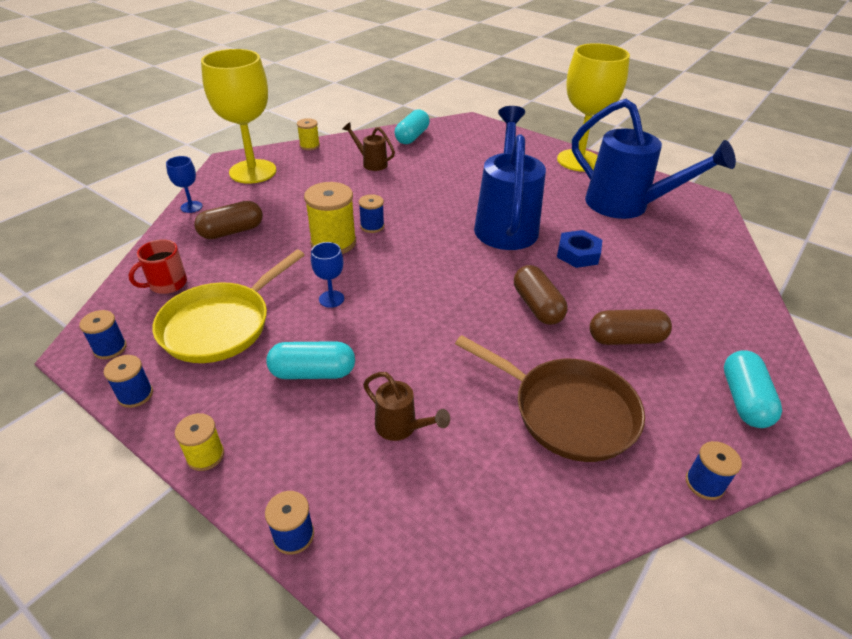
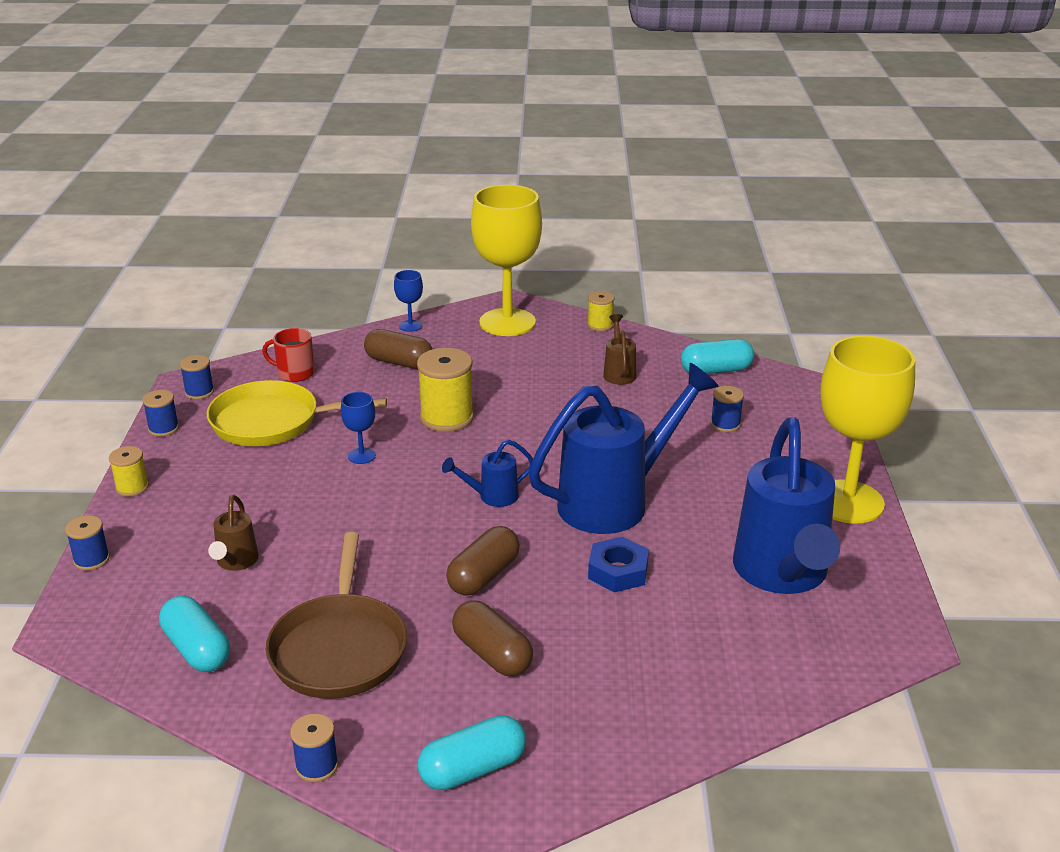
camera: 55 degrees right, 10 degrees down
(313, 373) = (258, 491): turquoise capsule -> turquoise capsule (197, 649)
(372, 226) = (501, 425): blue spool -> blue spool (725, 424)
(450, 265) = (491, 497): none -> blue watering can

